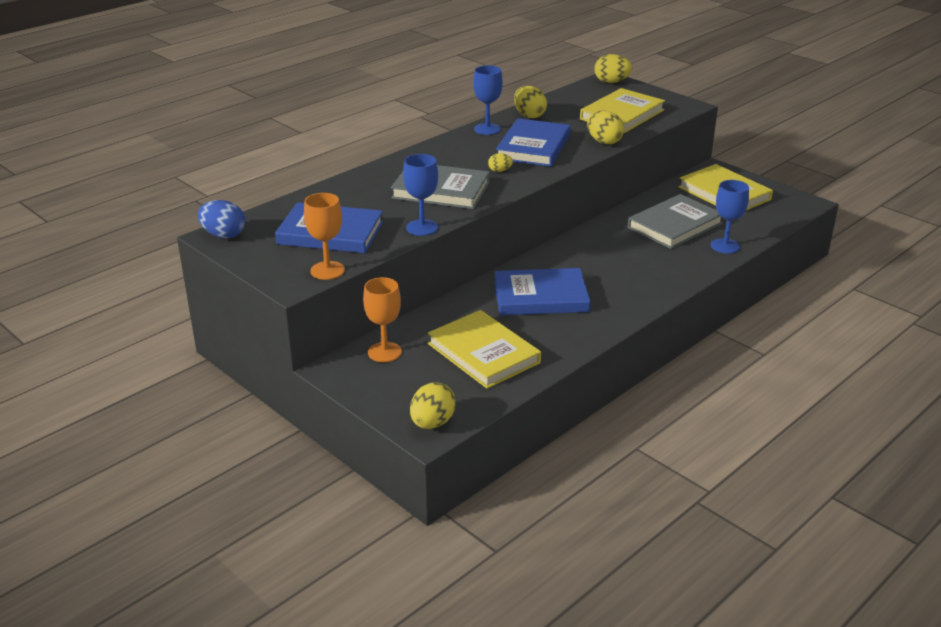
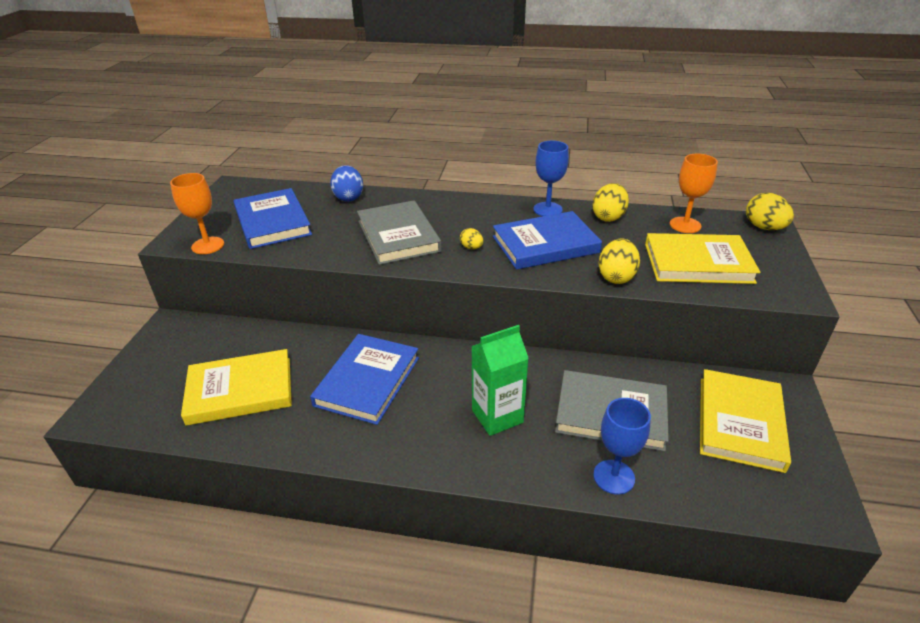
camera: 55 degrees right, 5 degrees up
(224, 235) = (235, 188): blue egg -> blue egg (348, 197)
(384, 352) = (209, 336): orange goblet -> orange goblet (685, 225)
(422, 227) = (318, 255): blue goblet -> none
(432, 423) = (109, 411): yellow egg -> none
(483, 353) = (240, 390): yellow book -> yellow book turned 60 degrees clockwise
(540, 296) = (368, 381): blue book -> blue book turned 60 degrees clockwise
(634, 262) = (497, 416): none -> green carton

